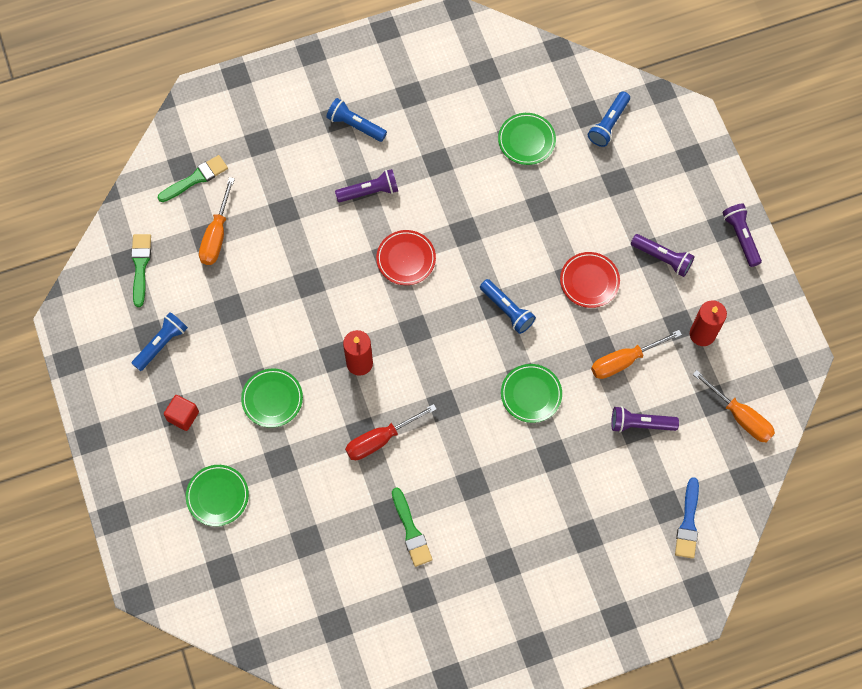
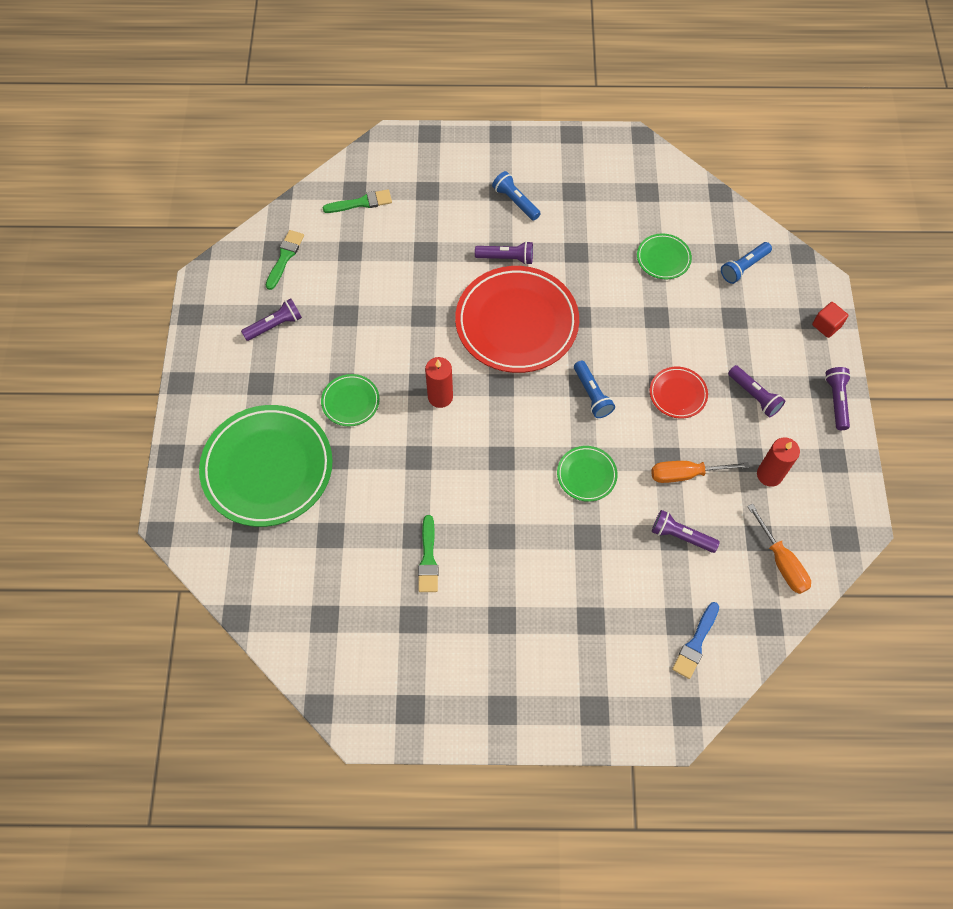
camera: 20 degrees right, 5 degrees down
(161, 344) = (275, 325): blue flashlight -> purple flashlight
(183, 416) = (267, 390): red cube -> red cube (826, 325)
(216, 235) = (360, 253): orange screwdriver -> none
(217, 496) = (267, 468): green plate -> green plate, size x2.19
(380, 439) = (432, 468): red screwdriver -> none
(406, 259) = (516, 323): red plate -> red plate, size x2.19

